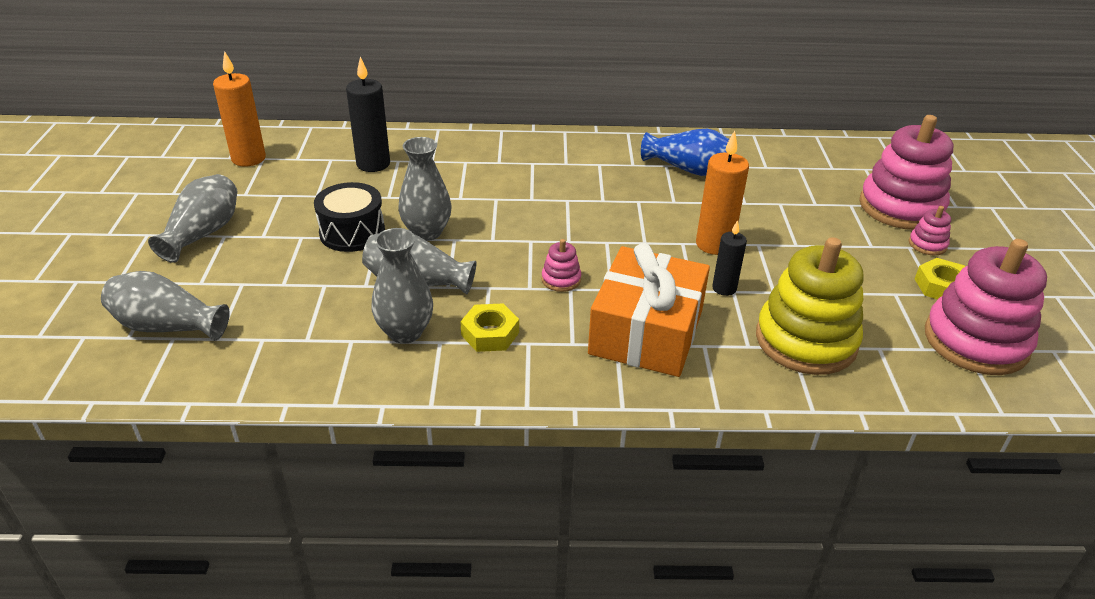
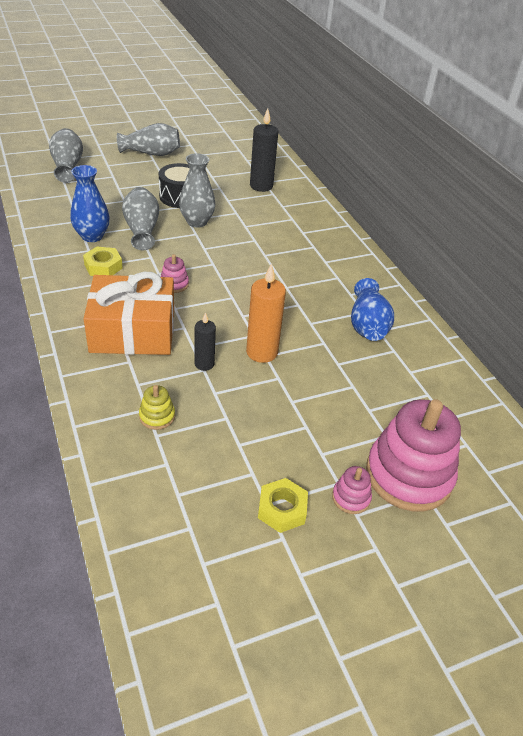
camera: 65 degrees right, 5 degrees up
(248, 158) = (235, 146): orange candle -> none
(405, 332) = (92, 236): grey vase -> blue vase
(806, 341) = (157, 416): yellow stacking toy -> yellow stacking toy, size x0.43
(975, 341) = (204, 535): pink stacking toy -> none

